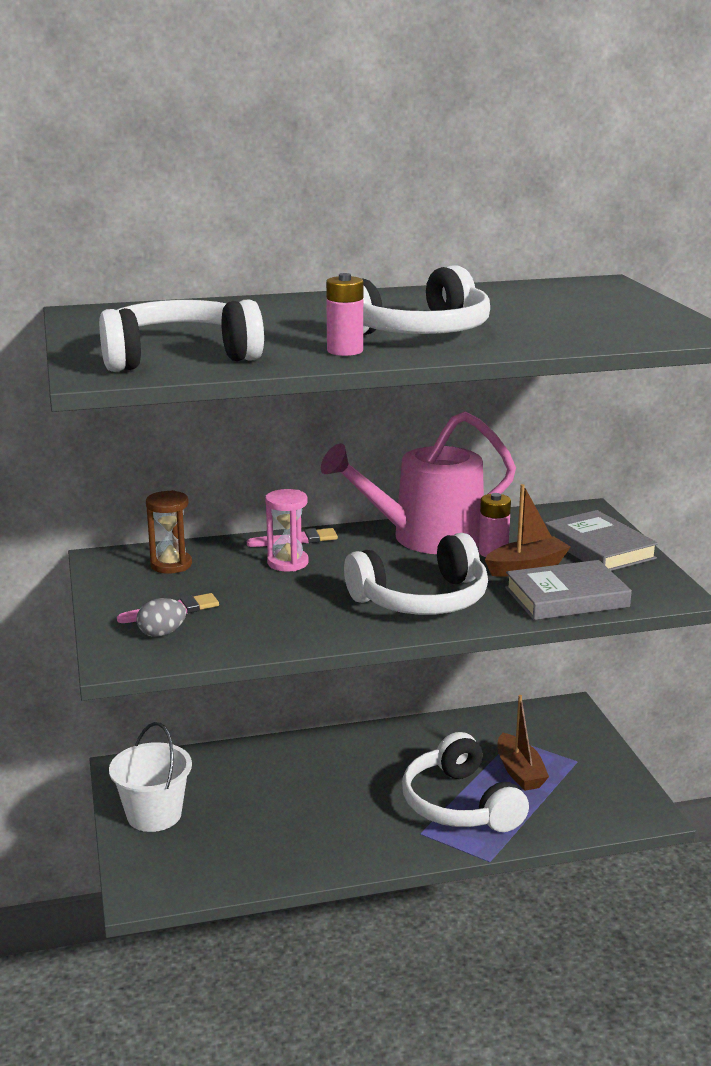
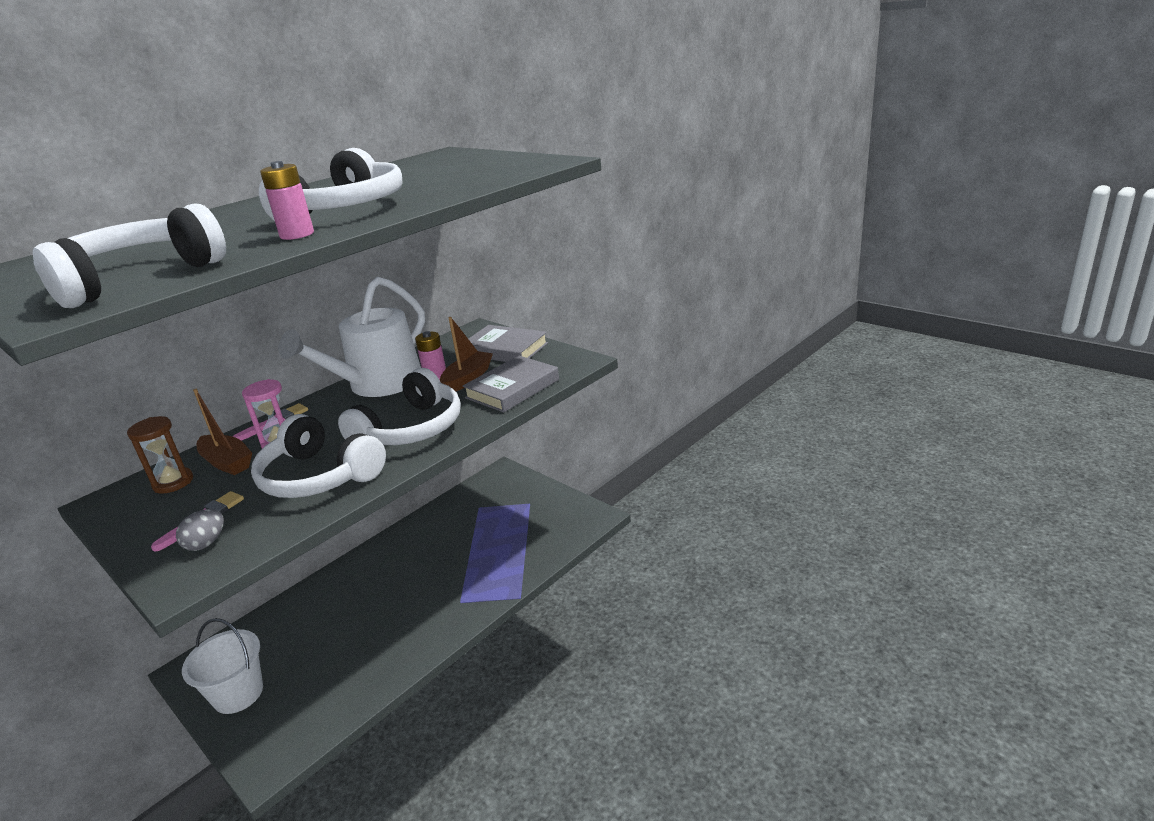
camera: 30 degrees left, 5 degrees up
(427, 537) = (378, 384): pink watering can -> white watering can
(460, 804) = (474, 568): white headphones -> white headphones (319, 476)
(519, 772) = (498, 527): brown boat -> brown boat (227, 462)

